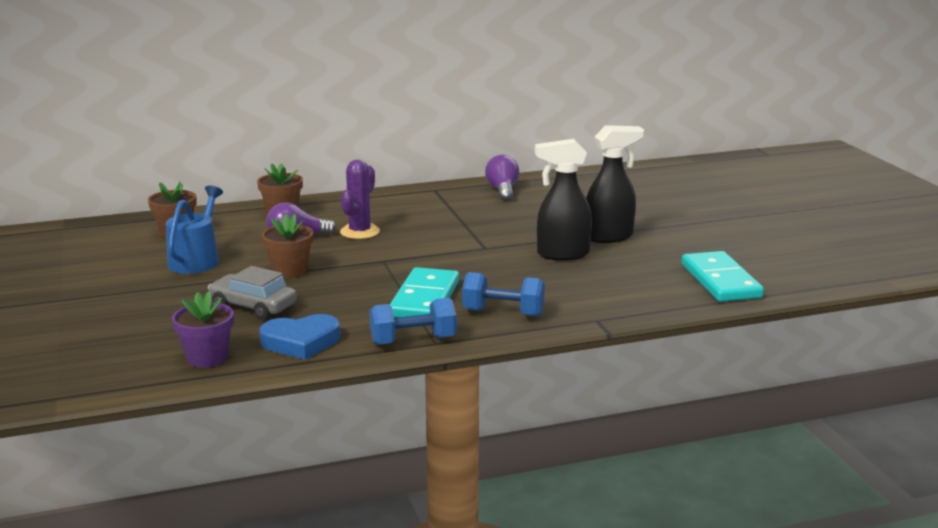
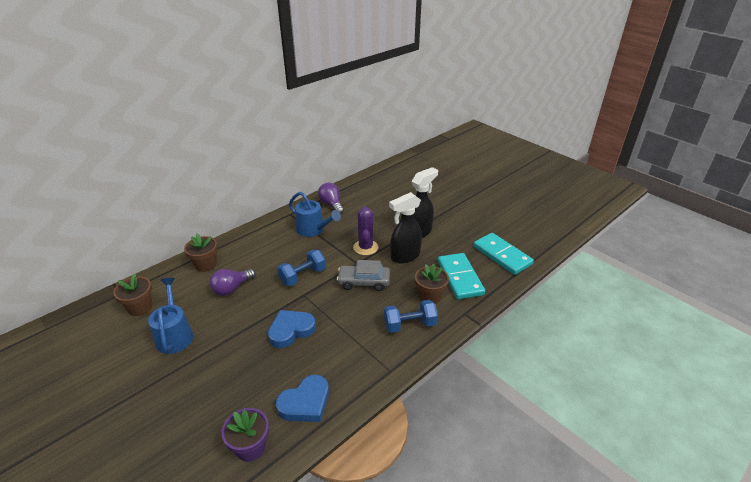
camera: 25 degrees left, 15 degrees up
(253, 306) = (247, 374): grey car -> grey car (364, 282)
(290, 271) = (249, 325): brown flower pot -> brown flower pot (429, 296)
(338, 285) = (291, 330): none -> blue heart
(360, 232) = (270, 269): purple cactus -> purple cactus (365, 247)
(413, 340) = (375, 373): blue dumbbell -> blue dumbbell (303, 276)
(424, 299) = (354, 327): turquoise domino -> turquoise domino (459, 278)
(452, 208) = (313, 229): none -> blue watering can

